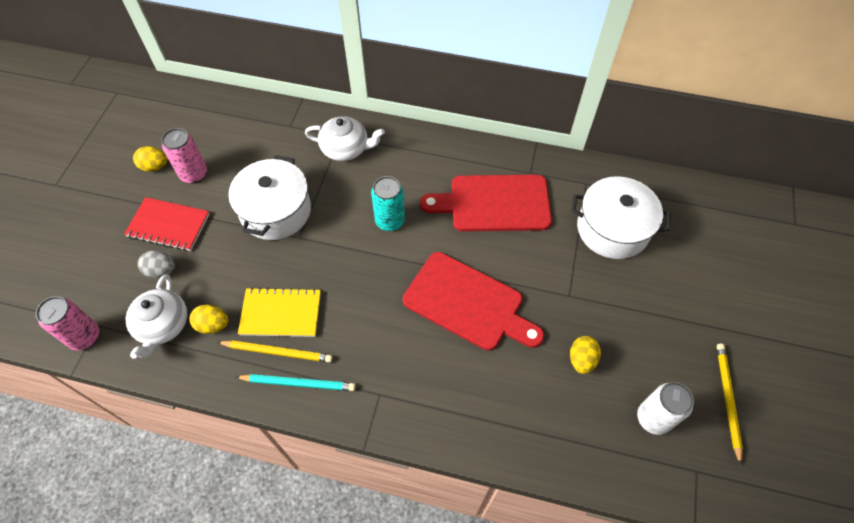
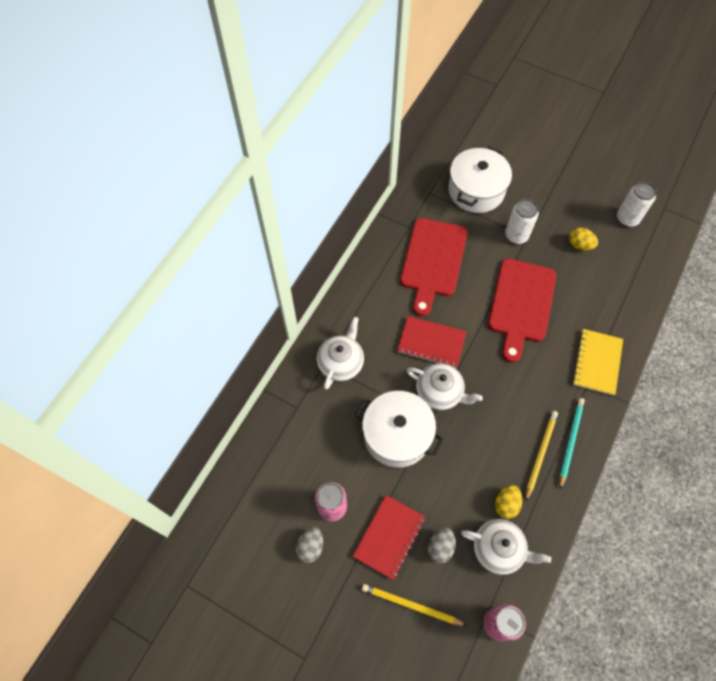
camera: 75 degrees left, 5 degrees up
(155, 166) = (310, 547): yellow egg -> grey egg
(281, 313) = (505, 446): yellow notebook -> yellow notebook (597, 362)
(332, 240) = (440, 392): none -> white teapot
(390, 221) = (431, 342): turquoise can -> red notebook
(468, 303) = (521, 304): red cutting board -> red cutting board turned 150 degrees clockwise
(565, 283) = (516, 235): none -> white can
(727, 400) = (620, 174): yellow pencil -> yellow pencil (411, 605)

